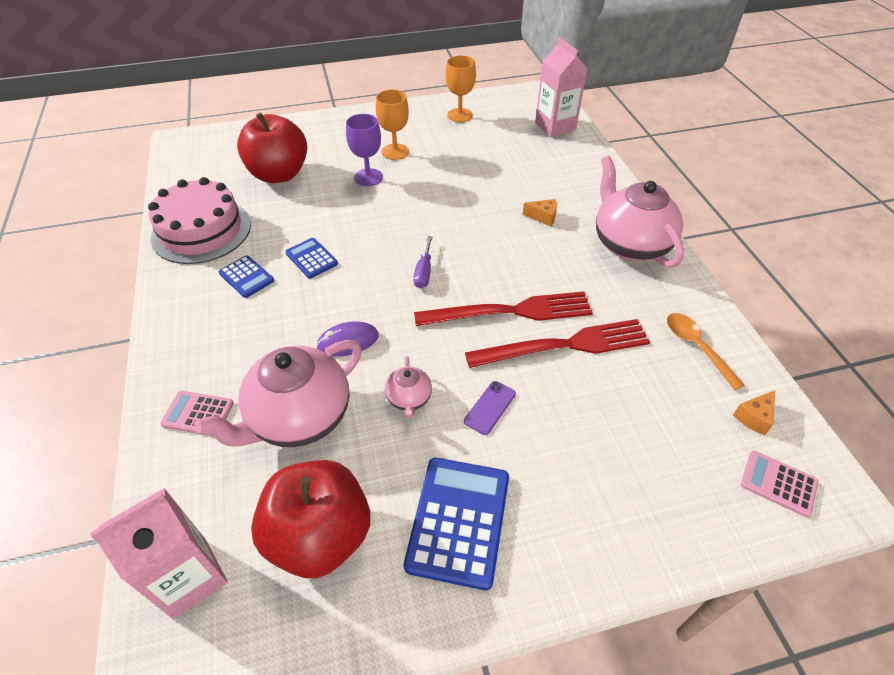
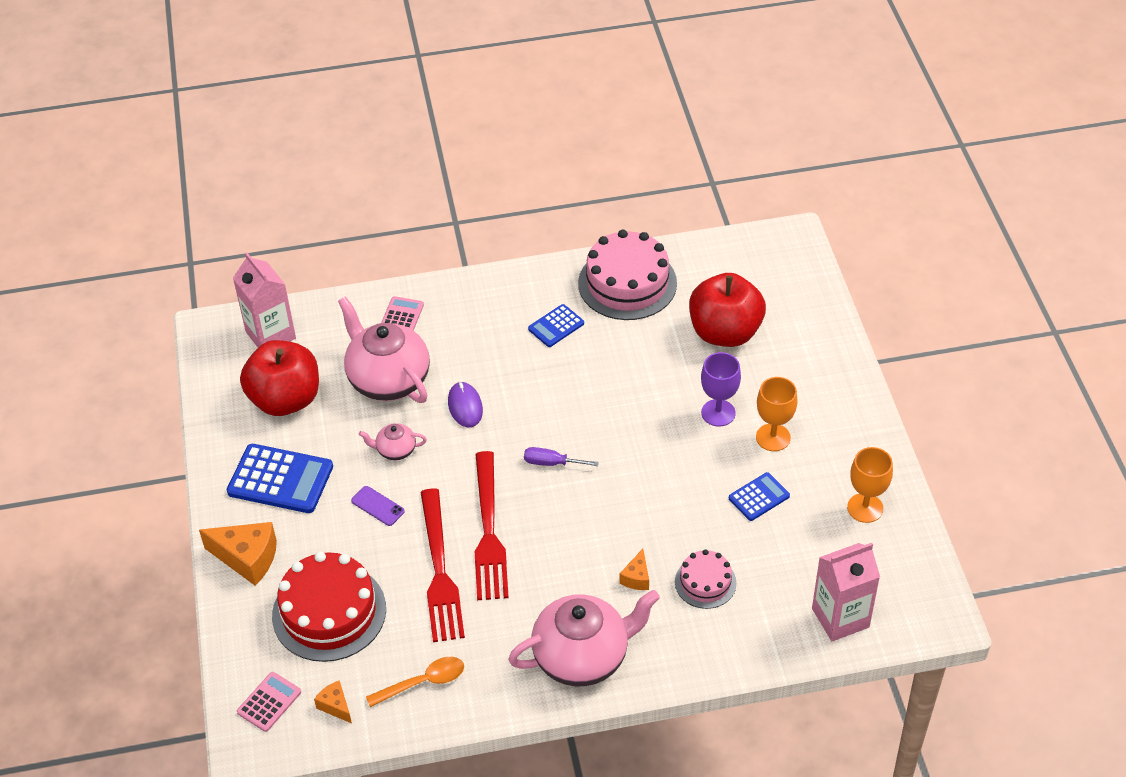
camera: 95 degrees right, 0 degrees up
(311, 258) = (579, 372): blue calculator -> blue calculator (759, 497)
(539, 183) = (705, 582): none -> pink cake
(589, 542) = (247, 558): none -> orange cheese
(642, 438) = (329, 612): none -> red cake

